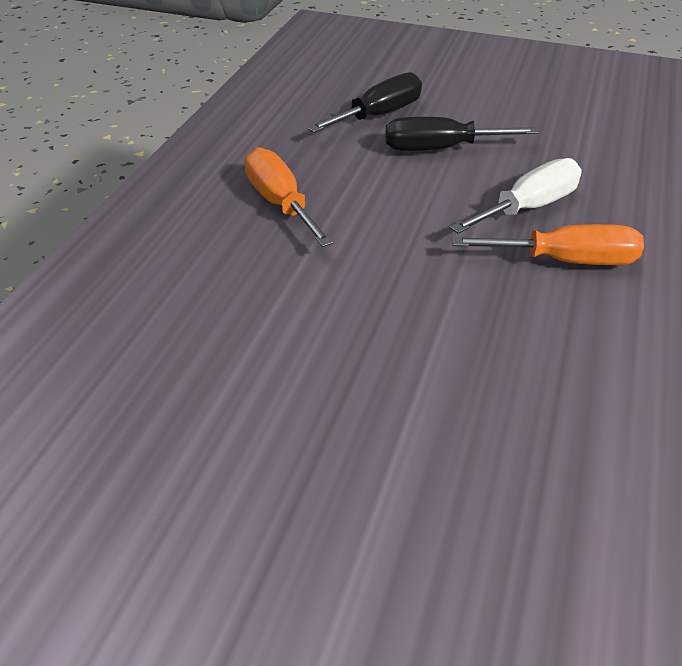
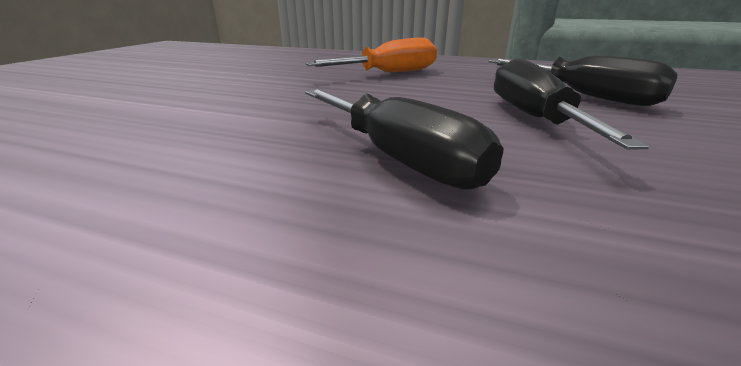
camera: 90 degrees right, 15 degrees down
(528, 207) = (399, 158): white screwdriver -> black screwdriver
(565, 261) = (250, 172): orange screwdriver -> none

